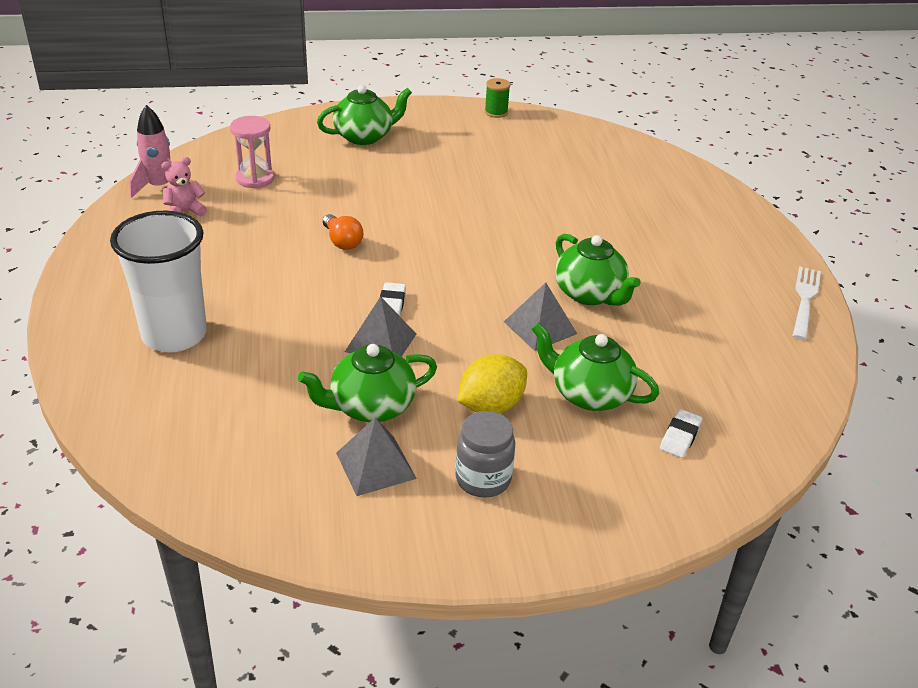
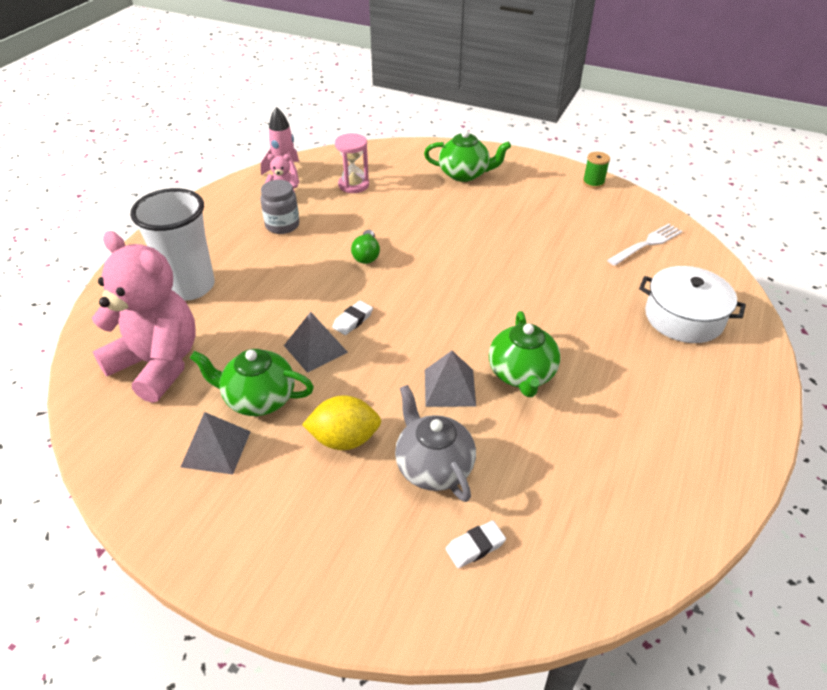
camera: 35 degrees right, 5 degrees up
(224, 419) = (158, 364): none -> pink teddy bear
(342, 241) = (366, 255): orange light bulb -> green light bulb
(483, 479) = (278, 500): grey jar -> grey jar (282, 225)
(589, 394) = (433, 466): green teapot -> grey teapot
(673, 204) = (684, 317): none -> white pot
(805, 300) = (735, 466): white fork -> white fork (647, 244)

